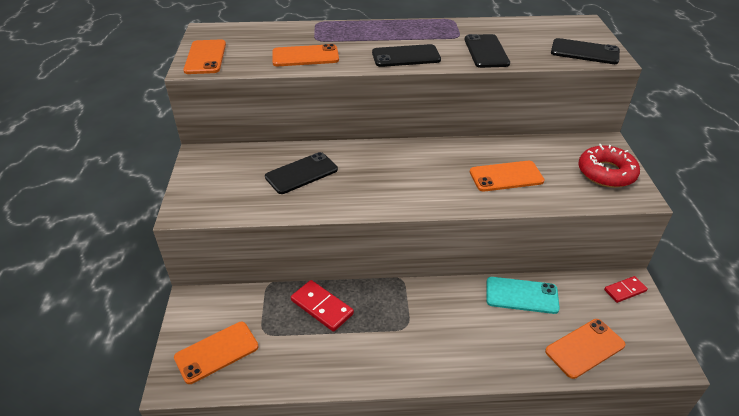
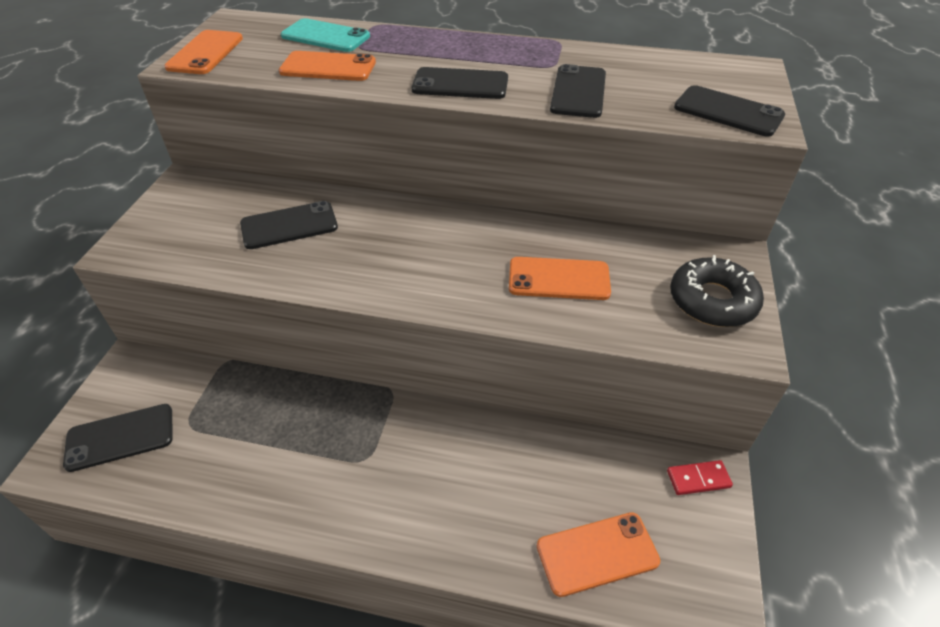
camera: 15 degrees right, 5 degrees up
(216, 352) = (120, 437): orange phone -> black phone
(322, 307) = (273, 407): red domino -> none
(521, 295) = (542, 451): turquoise phone -> turquoise phone (325, 36)
(606, 173) = (712, 300): red donut -> black donut

